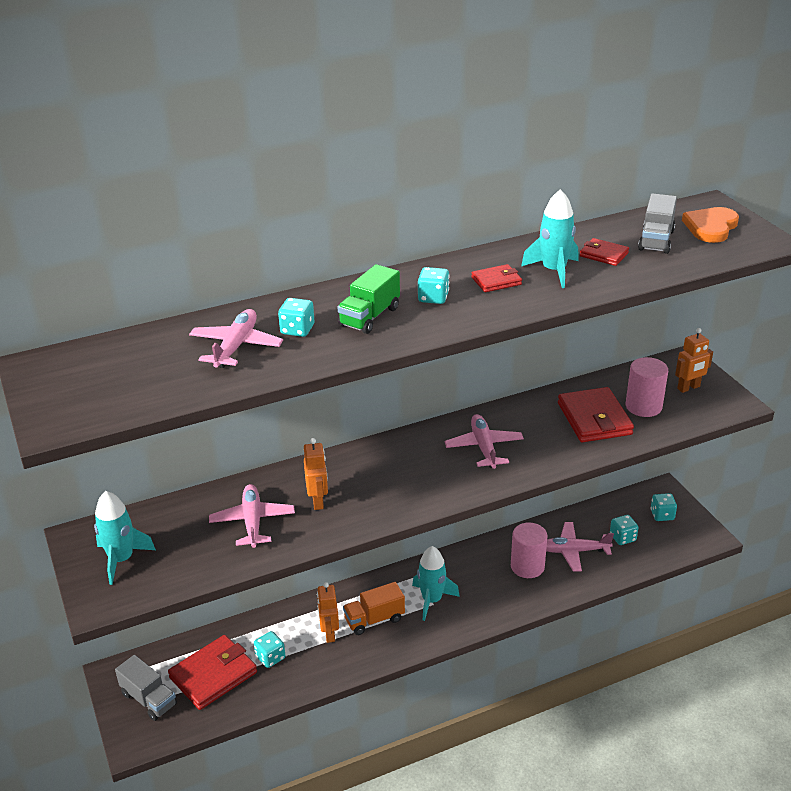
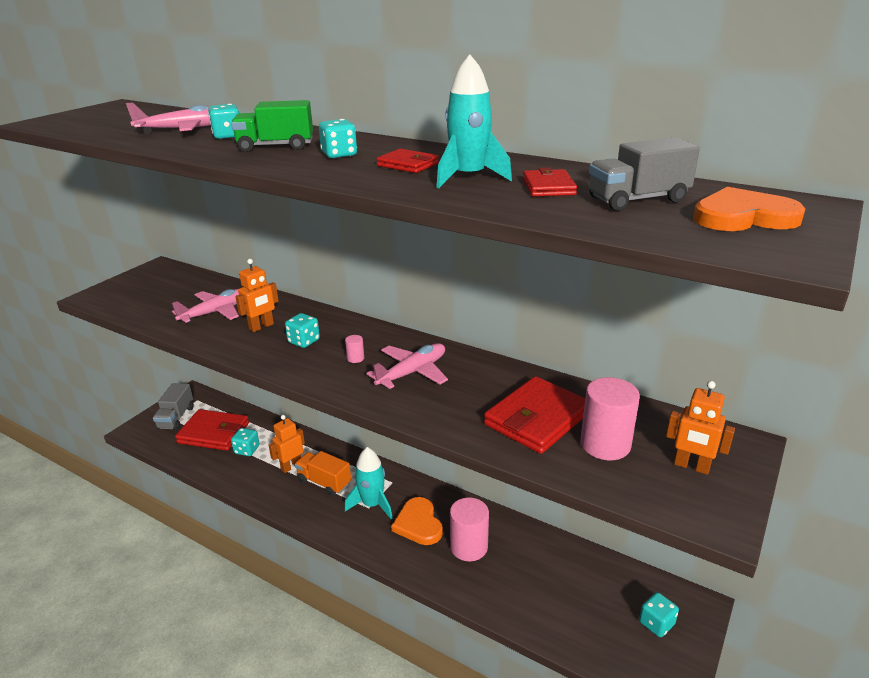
camera: 55 degrees right, 5 degrees down
(121, 559) = (142, 287): turquoise rocket -> none
(433, 467) = (355, 358): none -> pink cylinder
(479, 582) = (418, 524): none -> orange heart
(573, 551) = (522, 571): pink plane -> none
(622, 538) = (583, 603): turquoise dice -> turquoise dice (304, 341)

